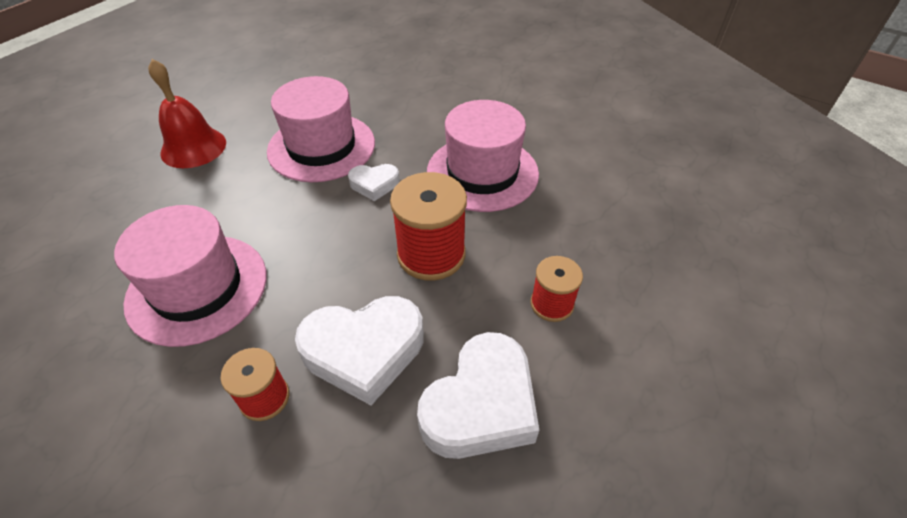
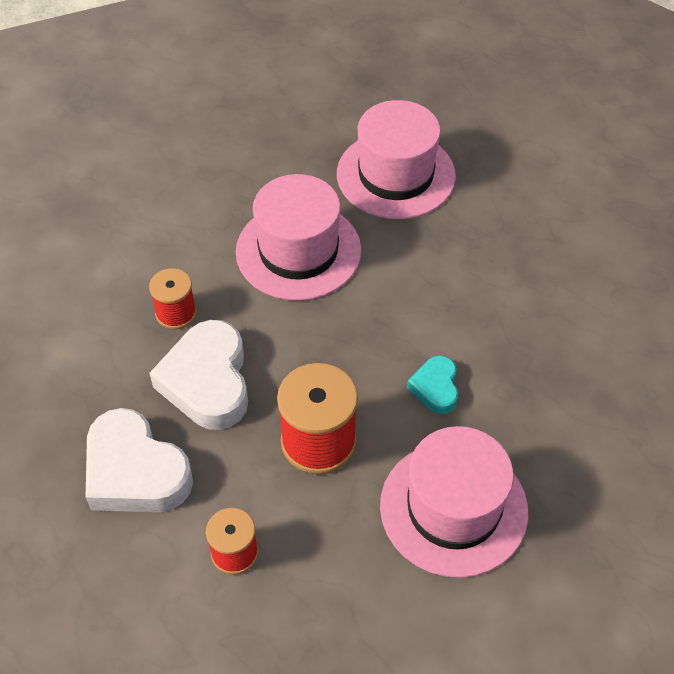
camera: 95 degrees right, 5 degrees up
(193, 147) = (505, 213): red bell -> none
(321, 147) = (507, 332): pink hat -> pink hat (396, 175)
(374, 184) = (435, 388): white heart -> turquoise heart

